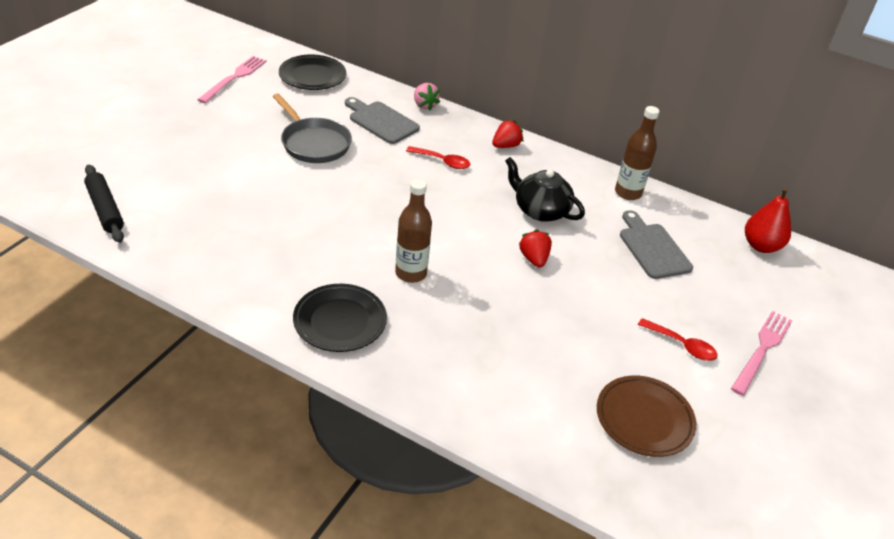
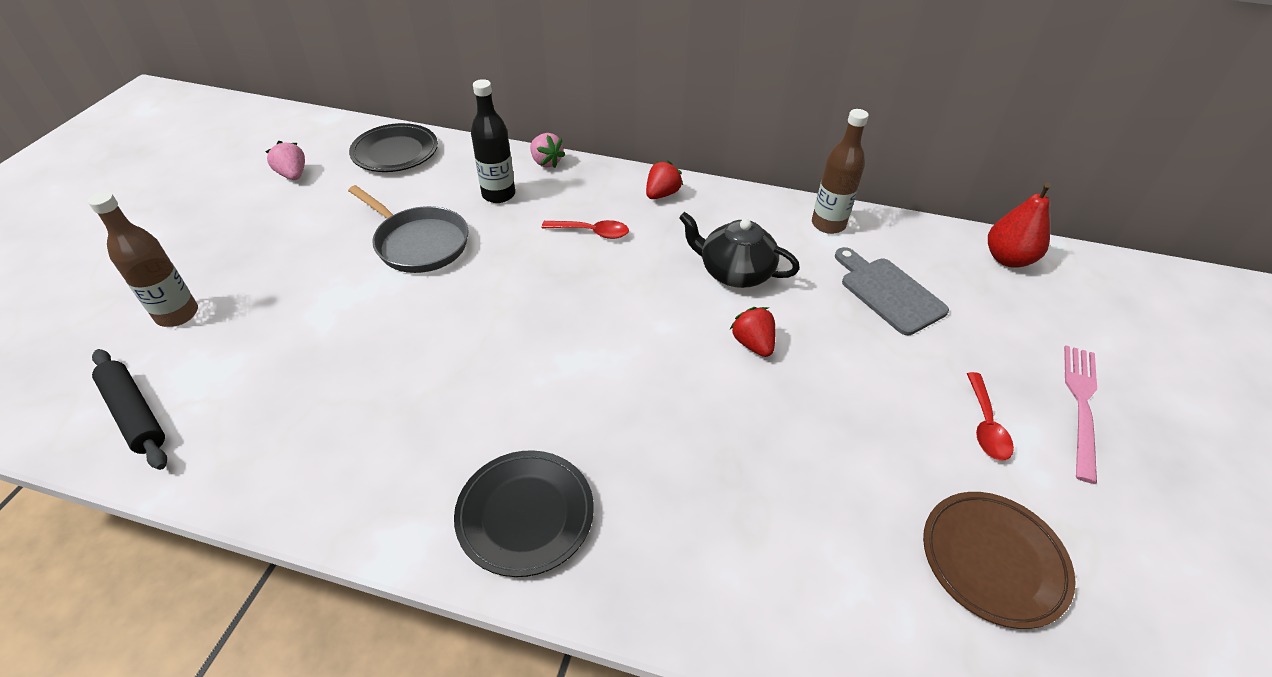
camera: 10 degrees left, 5 degrees up
(234, 78) = (293, 175): pink fork -> pink strawberry
(381, 121) = (498, 194): grey cutting board -> black bottle
(411, 273) = (602, 407): brown bottle -> brown bottle (177, 314)
(682, 345) = (985, 425): red spoon -> red spoon turned 75 degrees clockwise

